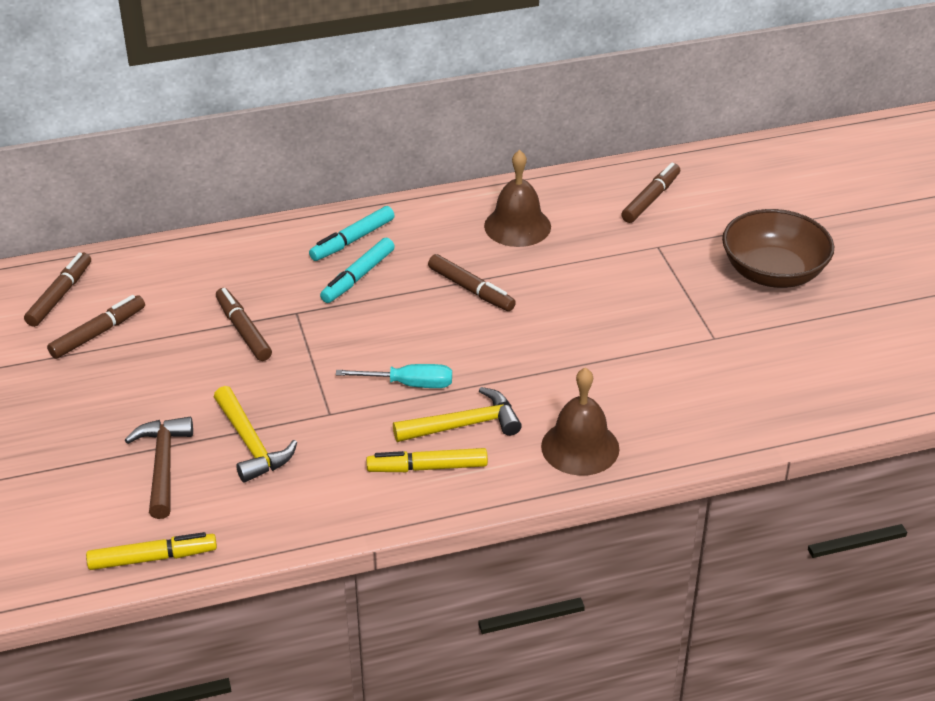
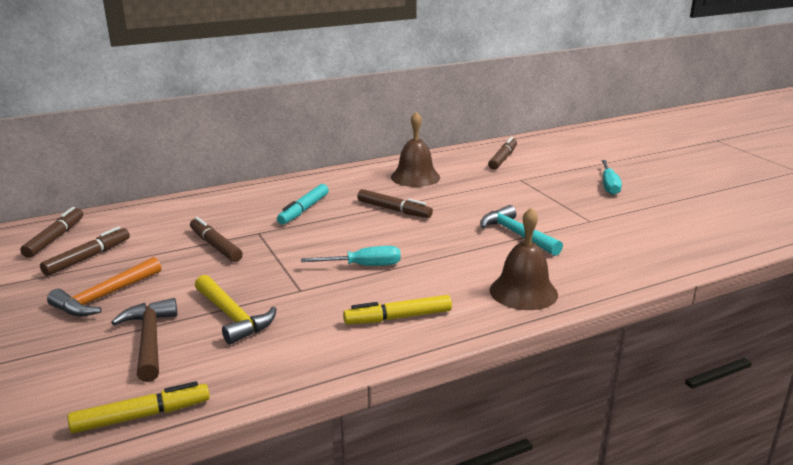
camera: 10 degrees left, 15 degrees down
(117, 397) = (104, 296): none -> orange hammer
(352, 240) = (294, 192): turquoise marker -> none
(464, 425) = (419, 287): yellow hammer -> none
(610, 352) = (517, 234): none -> turquoise hammer
(773, 272) = (609, 186): brown bowl -> turquoise screwdriver

